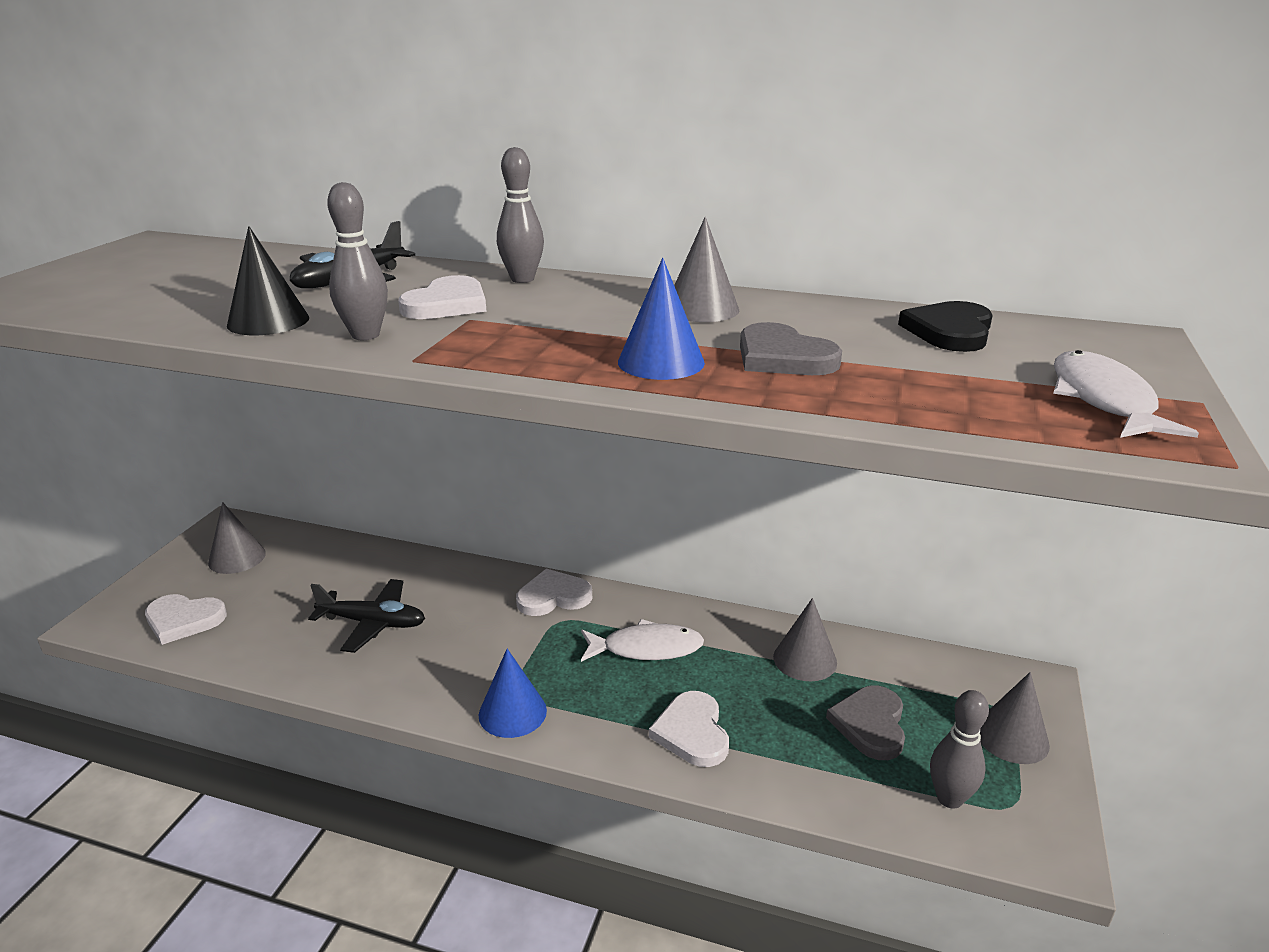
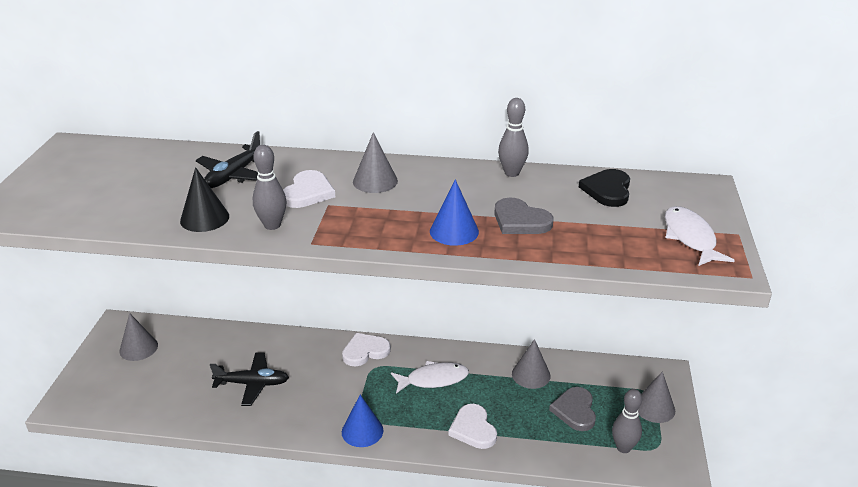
camera: 10 degrees left, 5 degrees up
(184, 620) = (122, 397): white heart -> none
(522, 279) = (344, 164): grey bowling pin -> grey bowling pin (512, 173)
(701, 309) = (463, 183): grey cone -> grey cone (375, 181)

